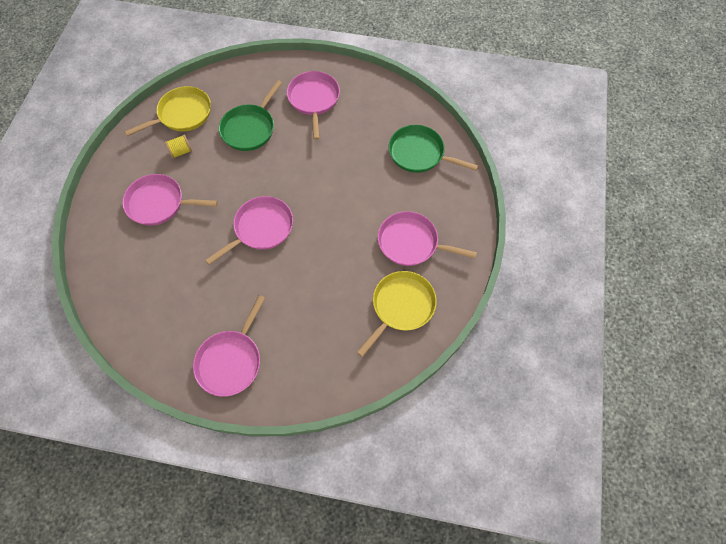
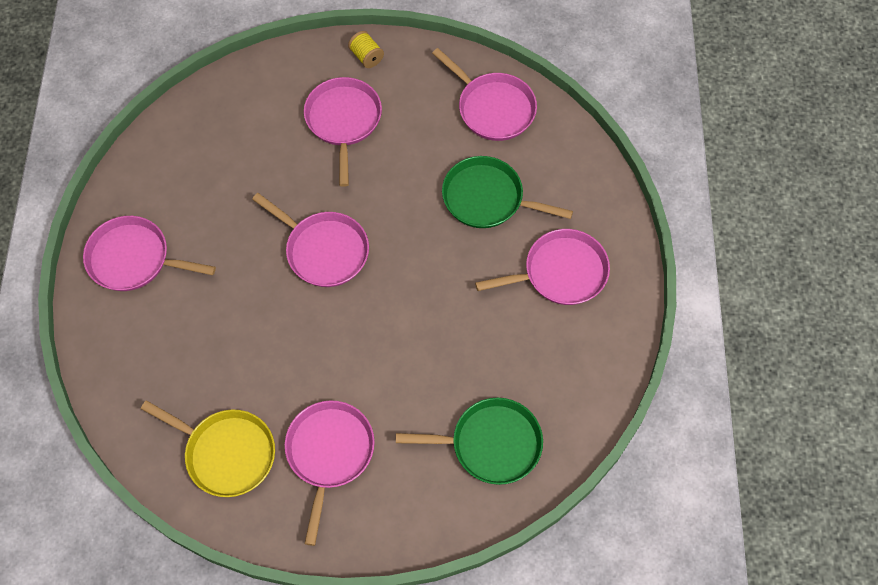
camera: 80 degrees right, 0 degrees up
(181, 152) = (429, 124): yellow spool -> yellow spool (366, 57)
(182, 114) = (493, 108): yellow pan -> pink pan
(419, 153) = (491, 444): green pan -> green pan turned 75 degrees clockwise

